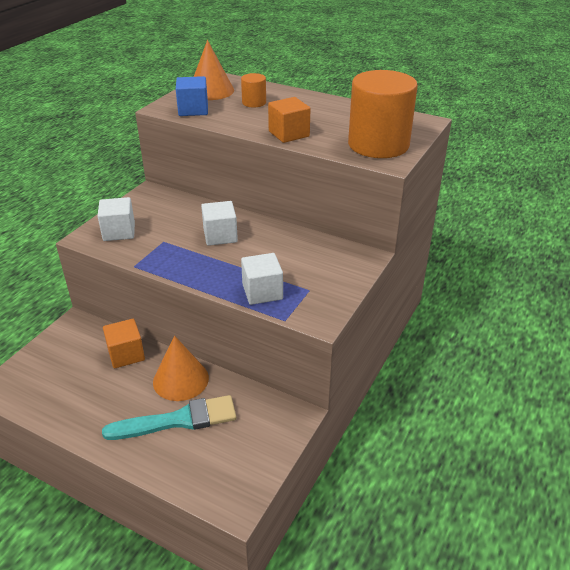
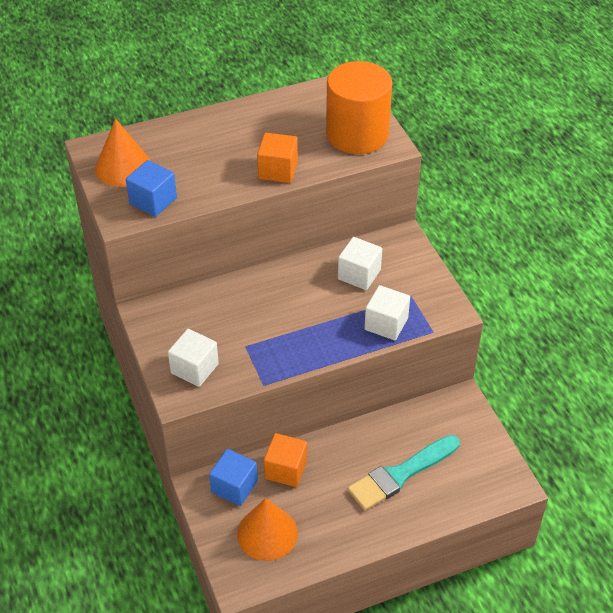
camera: 50 degrees left, 10 degrees up
(88, 338) = (234, 486): none -> blue cube
(178, 420) = (400, 474): turquoise brush -> turquoise brush turned 150 degrees counterclockwise
(180, 379) = (355, 448): orange cone -> orange cone (267, 533)
(220, 236) = (278, 304): white cube -> white cube (359, 274)
(254, 102) = (187, 155): orange cylinder -> none

